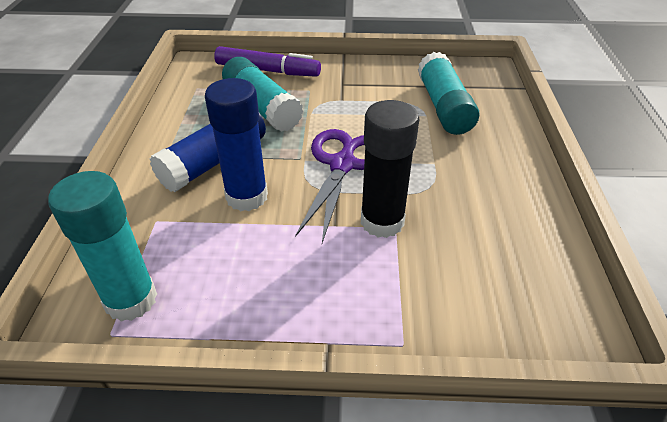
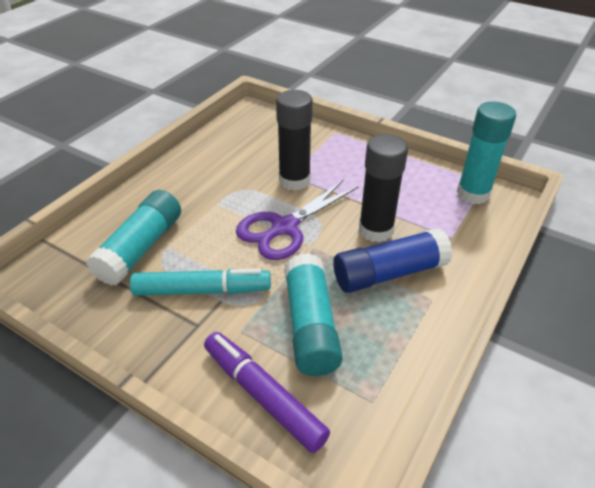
camera: 150 degrees left, 0 degrees up
(246, 197) = (376, 230): blue glue stick -> black glue stick
(361, 99) = (202, 290): none -> turquoise marker

